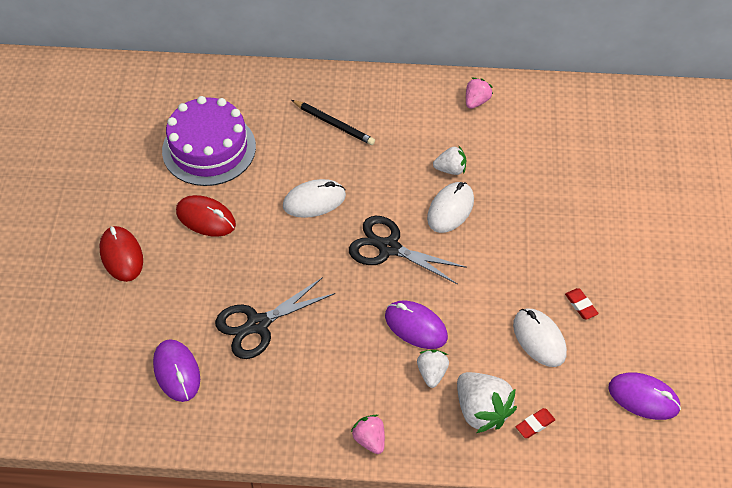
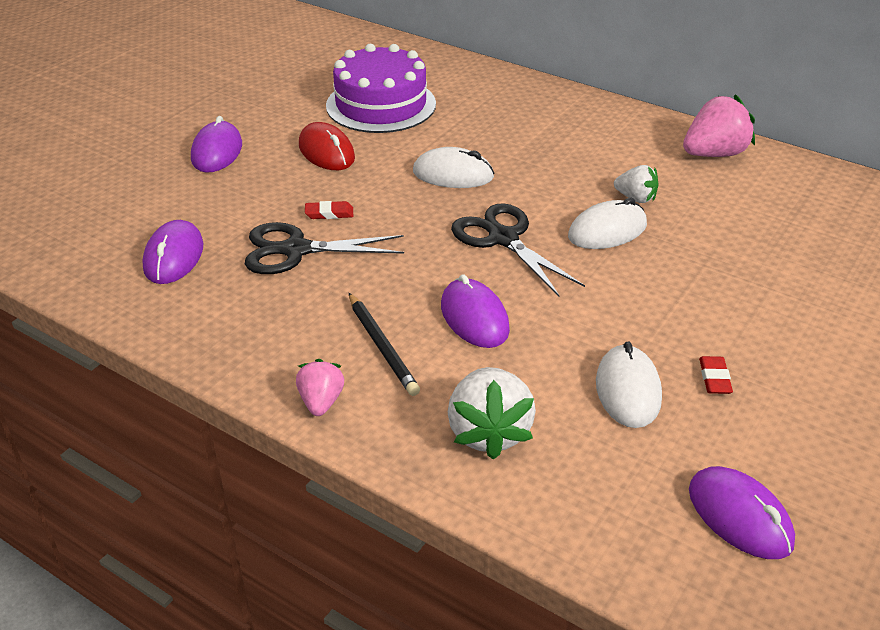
camera: 30 degrees right, 15 degrees down
(121, 255) = (217, 152): red mouse -> purple mouse
(334, 124) = (529, 125): black pencil -> black pencil (382, 346)
(432, 373) = (456, 369): white strawberry -> none
(476, 101) = (714, 154): pink strawberry -> pink strawberry, size x1.71
(535, 424) = (550, 478): red eraser -> red eraser (329, 213)

